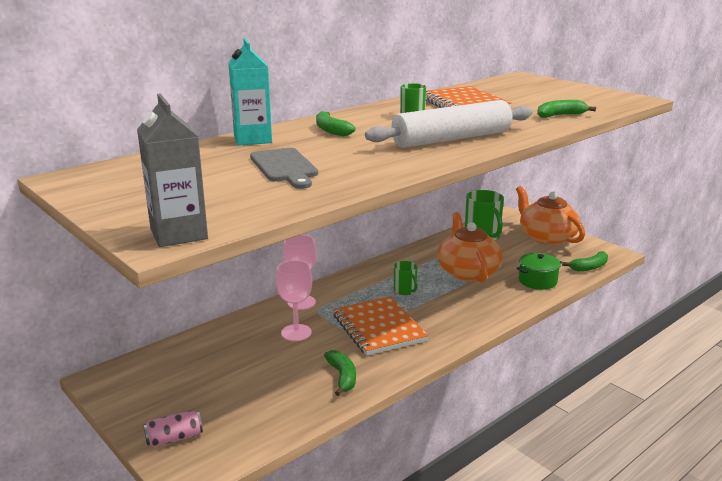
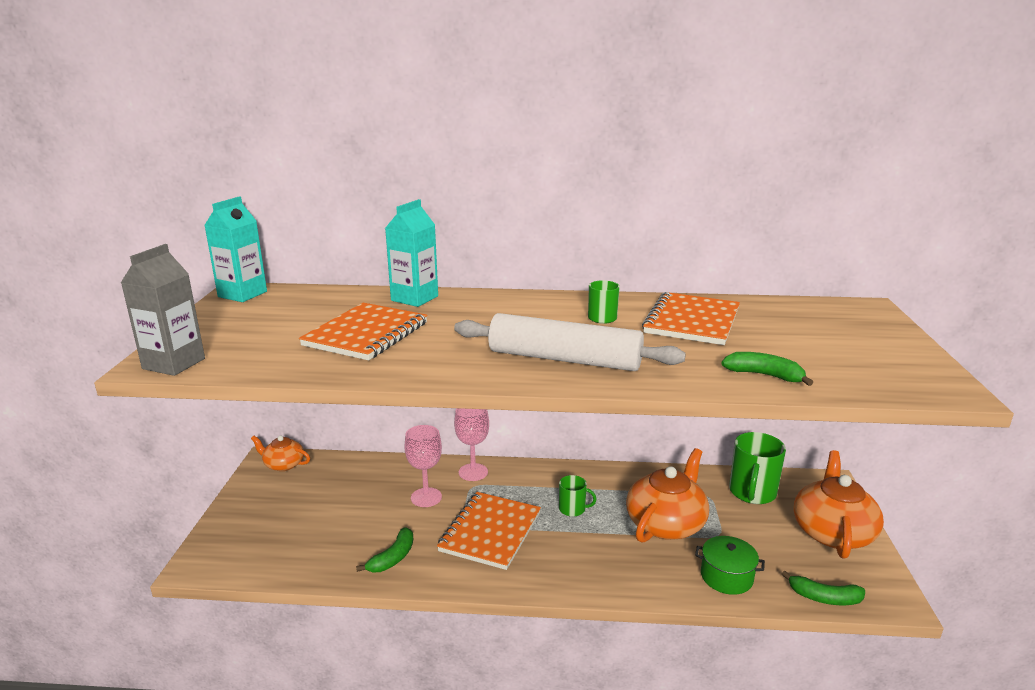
camera: 45 degrees right, 0 degrees up
(78, 179) = (242, 294): none -> turquoise carton
(124, 374) = (283, 464): none -> orange teapot
(174, 438) = (232, 532): pink can -> none
(284, 167) = (366, 334): grey cutting board -> orange notebook
(331, 130) = (490, 310): green banana -> none
(405, 290) = (572, 509): green mug -> green mug turned 90 degrees counterclockwise

